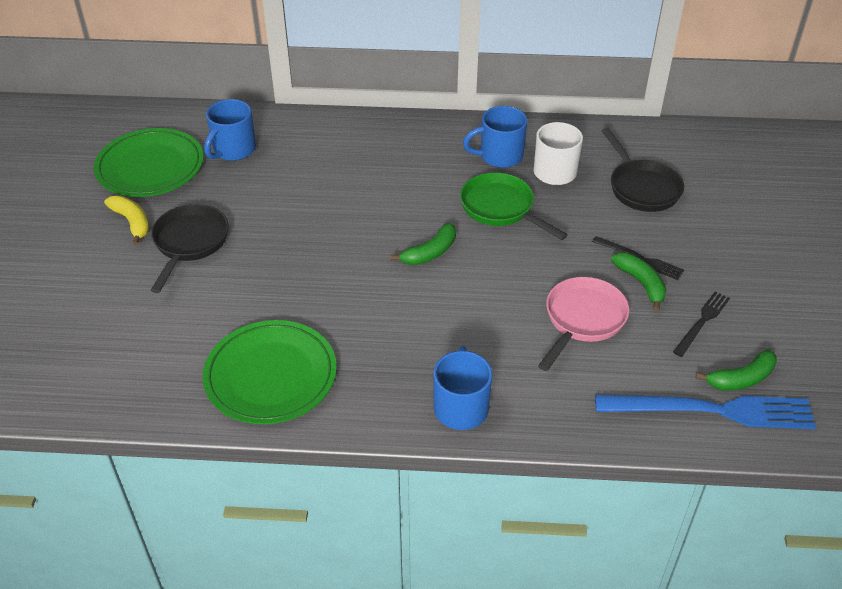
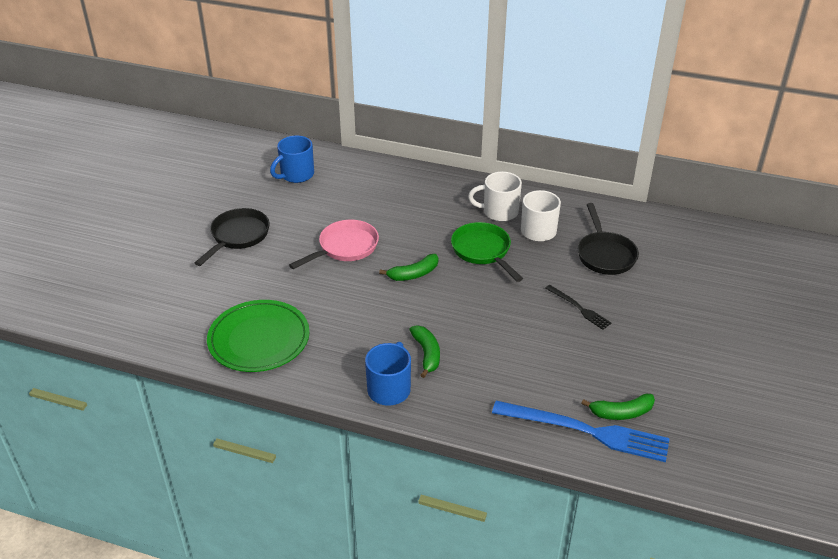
camera: 15 degrees right, 5 degrees down
(132, 222) = (203, 214): yellow banana -> none
(150, 167) = (231, 178): green plate -> none
(499, 156) = (499, 212): blue mug -> white mug
(582, 320) = (512, 345): pink pan -> pink pan (345, 247)
(641, 283) = (571, 327): green banana -> green banana (427, 354)
(702, 322) = (608, 364): black fork -> none

